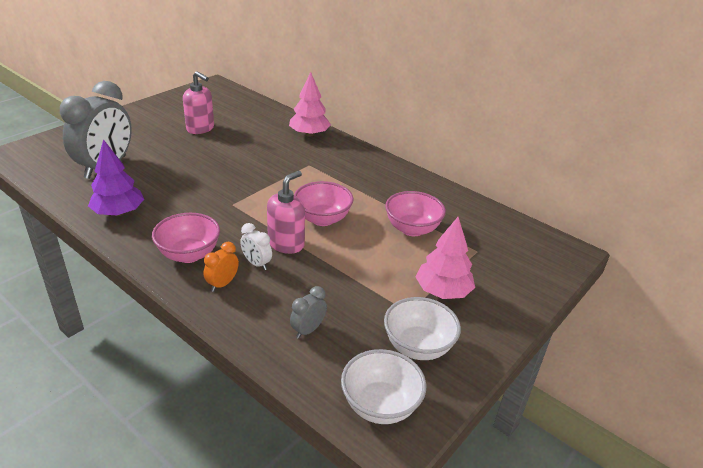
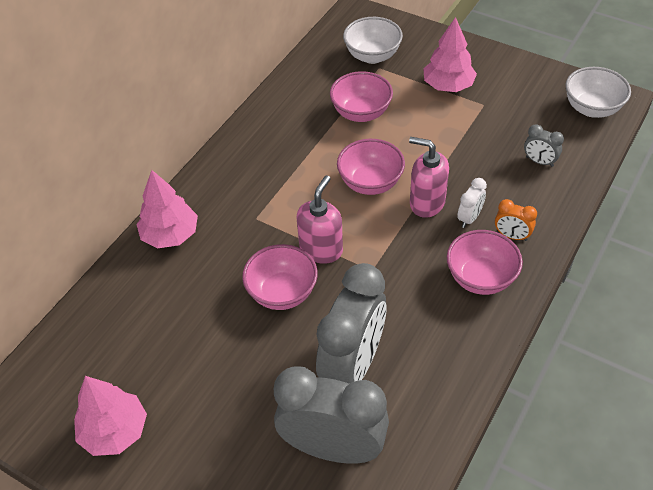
camera: 95 degrees left, 15 degrees up
(119, 212) = (434, 379): purple tree -> none
(157, 183) = (352, 365): none -> grey clock
(177, 109) = (115, 431): none -> pink tree
(200, 128) = (181, 370): pink soap dispenser -> pink soap dispenser (321, 249)
(235, 166) = (282, 293): none -> pink bowl
(418, 346) = (522, 95): white bowl -> white bowl (372, 56)

